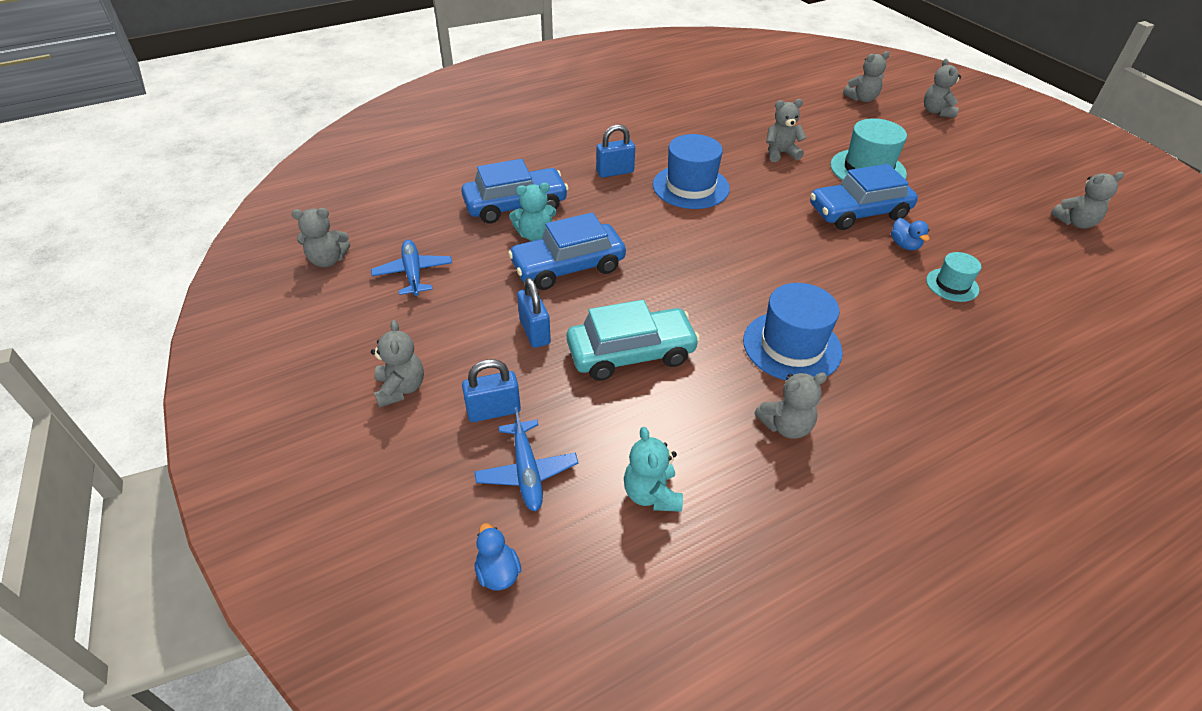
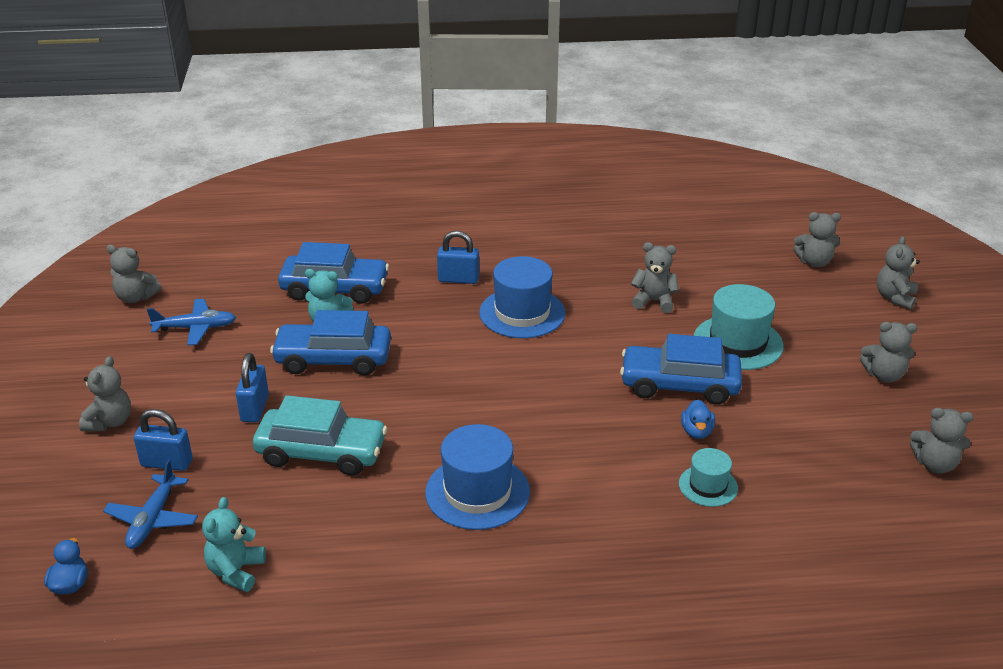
camera: 25 degrees right, 10 degrees down
(413, 273) = (195, 328): blue plane -> blue plane turned 75 degrees clockwise
(786, 426) = (403, 558): grey teddy bear -> grey teddy bear (884, 375)

